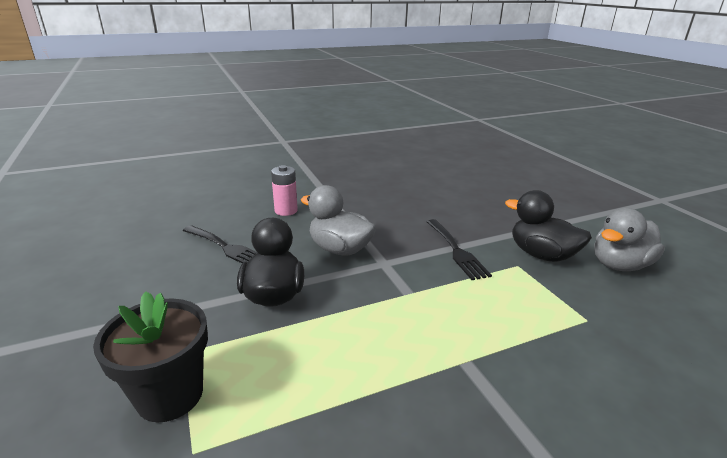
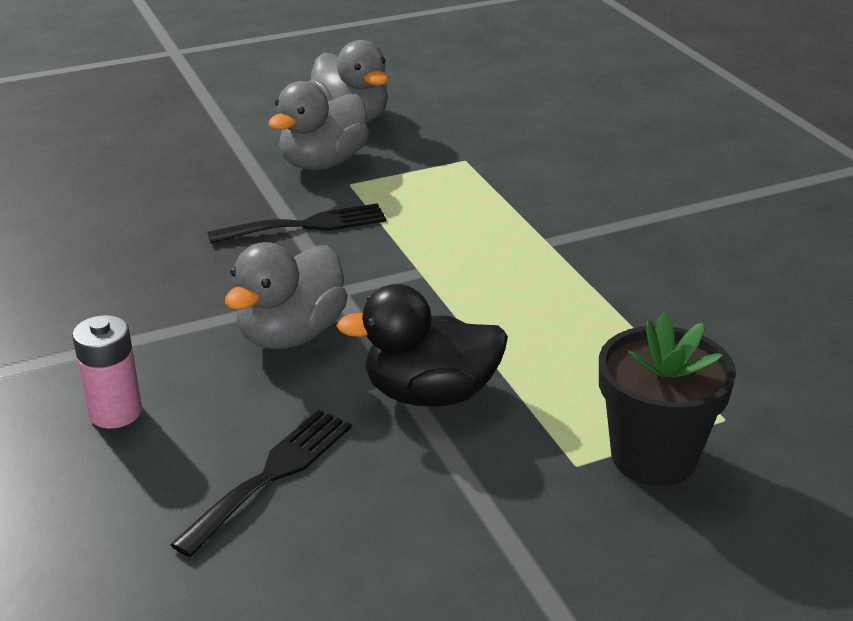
camera: 90 degrees left, 5 degrees up
(541, 255) = (323, 163): black duck -> grey duck

